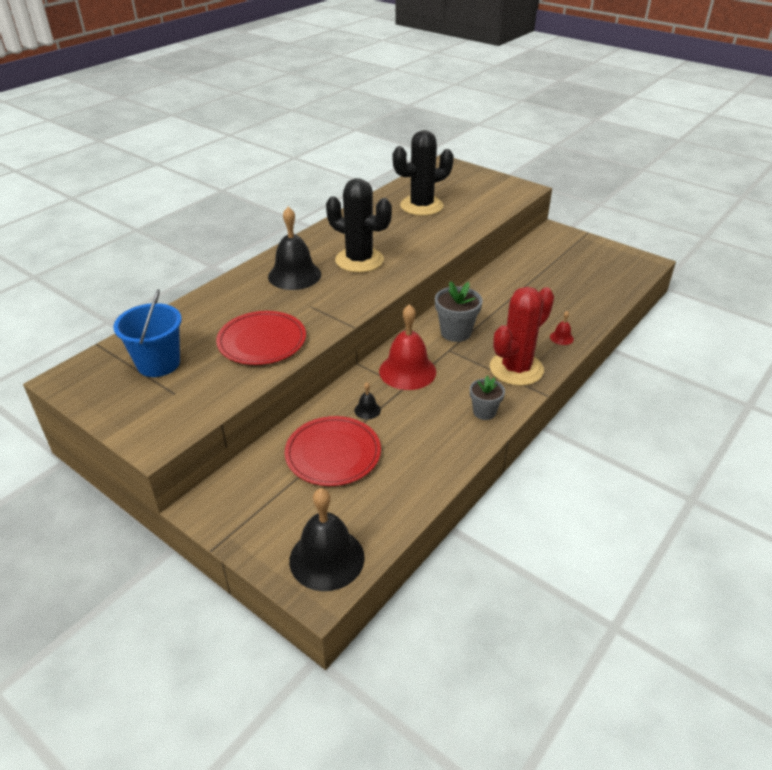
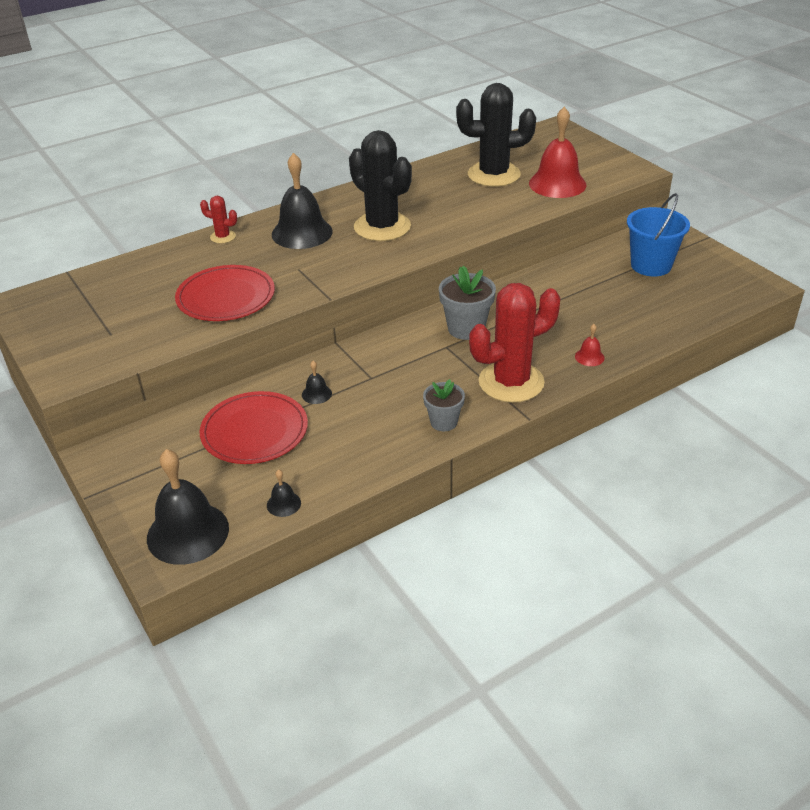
camera: 20 degrees right, 0 degrees up
(158, 363) = (113, 302): blue bucket -> blue bucket (651, 265)
(226, 289) = (223, 237): none -> red cactus
(395, 511) = (283, 504): none -> black bell
(407, 371) = (385, 361): red bell -> red bell (557, 184)

